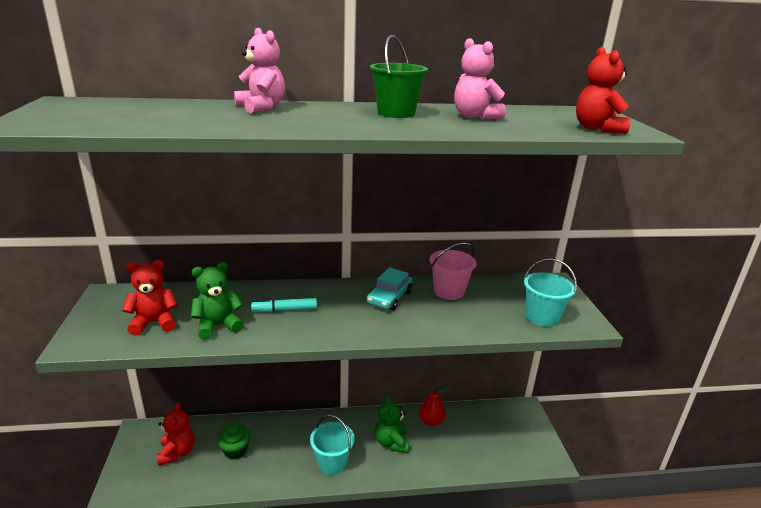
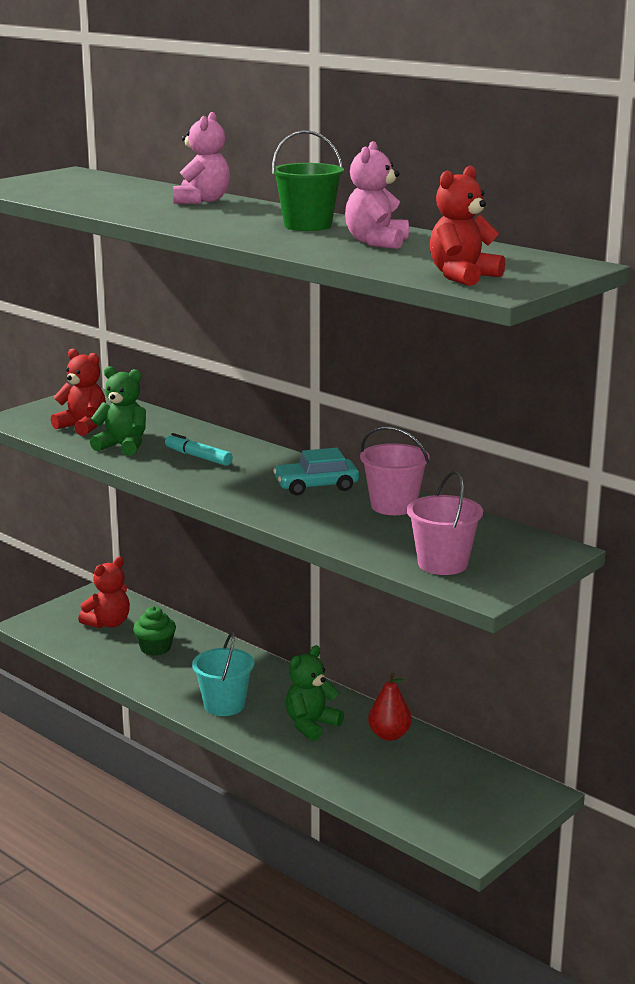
camera: 50 degrees right, 5 degrees down
(542, 317) = (442, 564): turquoise bucket -> pink bucket

